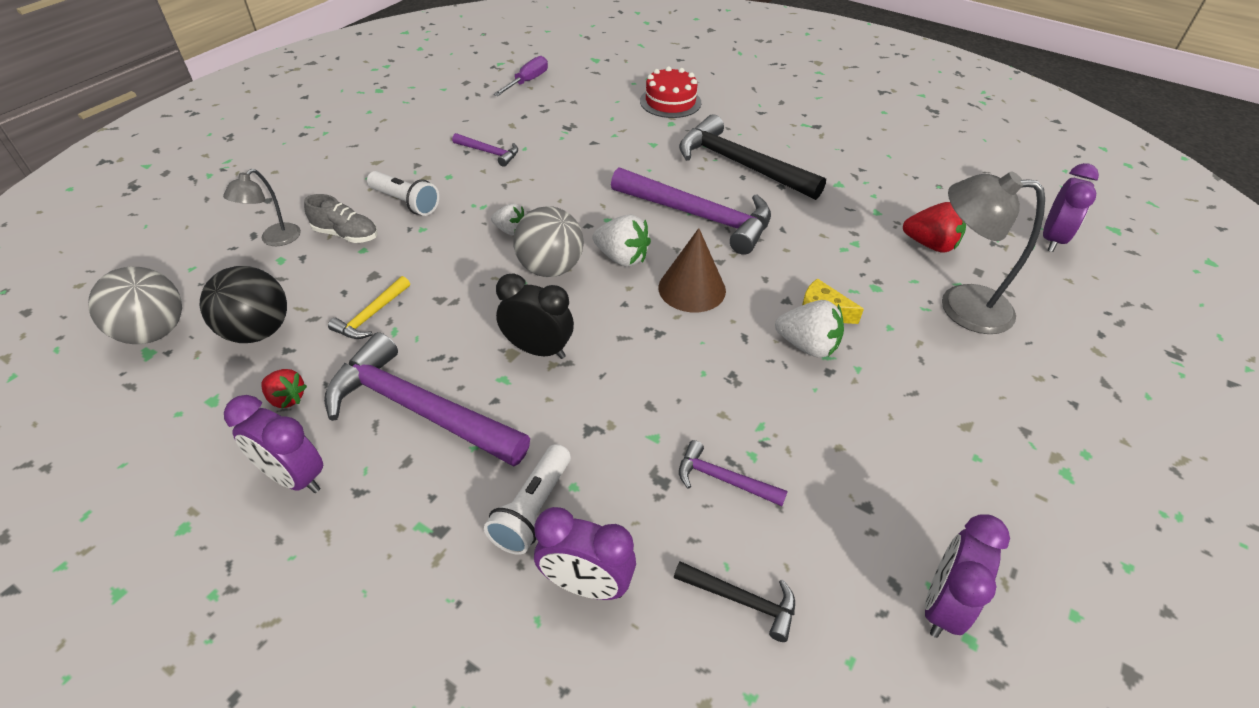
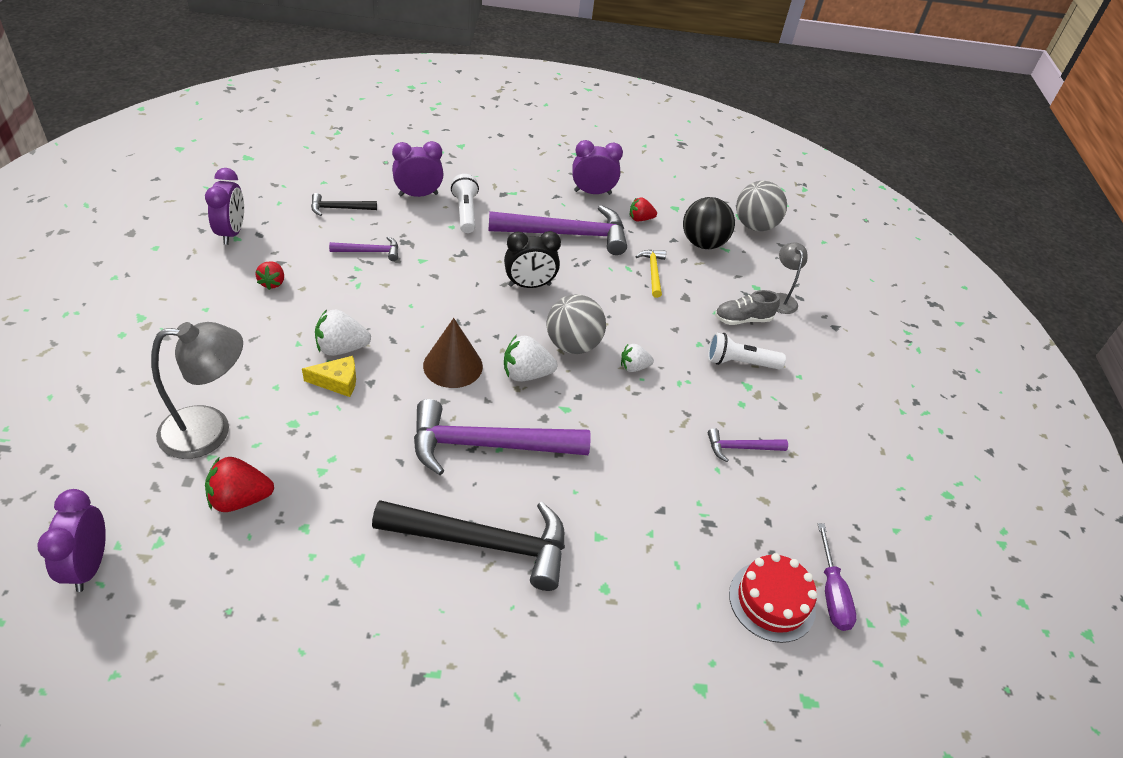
camera: 145 degrees right, 0 degrees up
(670, 102) = (635, 638): red cake -> red cake (772, 601)
(880, 470) = (272, 283): none -> red strawberry

